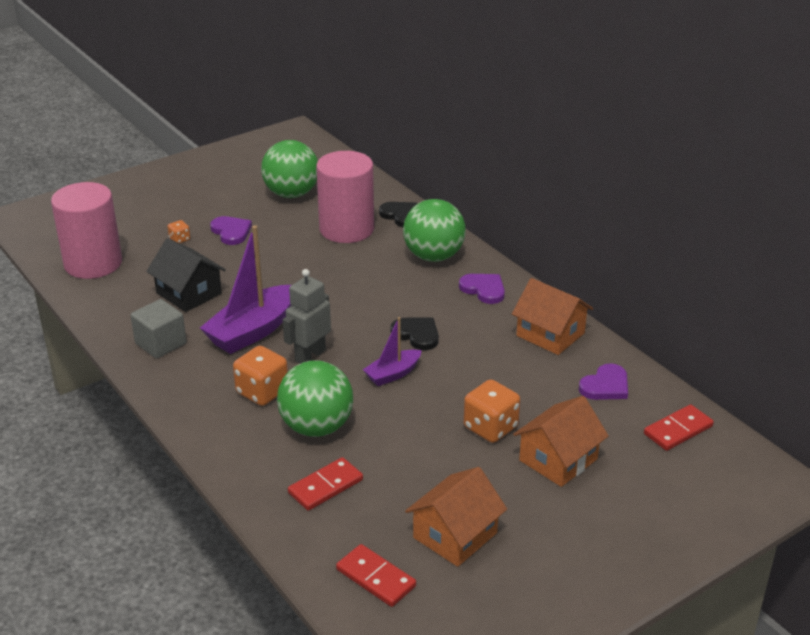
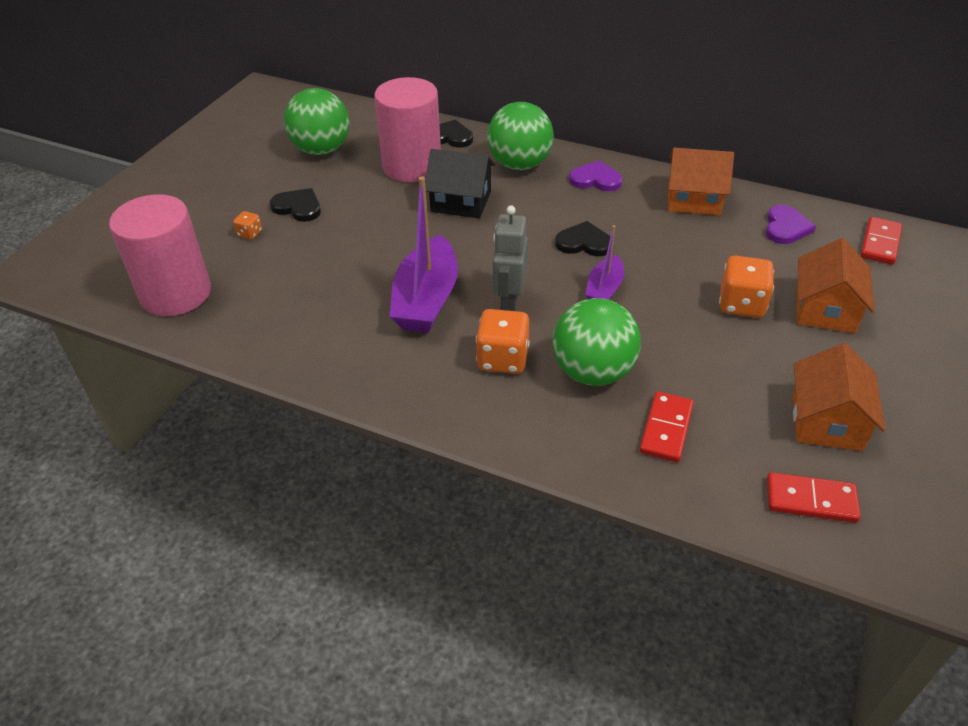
camera: 30 degrees left, 10 degrees up
(161, 343) = (343, 351): grey cube -> none
(189, 293) = (318, 286): black house -> black house (461, 201)
(231, 232) = (298, 207): purple heart -> black heart

